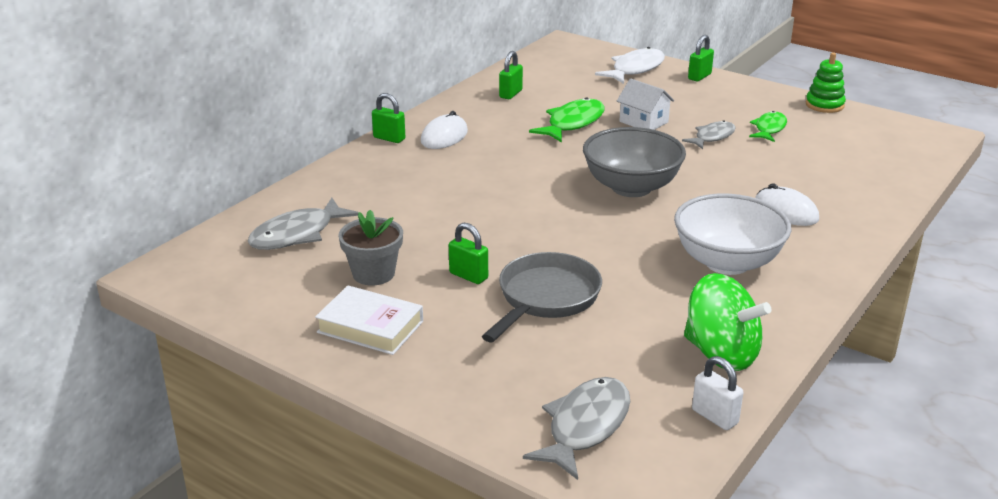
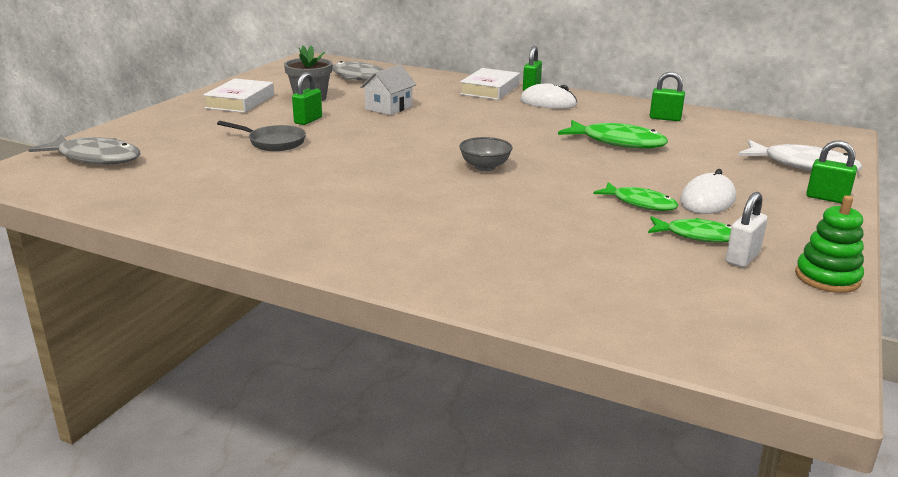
camera: 80 degrees right, 5 degrees down
(383, 160) = (490, 90): none -> white book
(545, 298) = (273, 142): grey pan -> grey pan, size x0.64
(631, 187) = (485, 167): grey bowl -> grey bowl, size x0.49
(643, 122) = (651, 170): white house -> white house (388, 108)
(712, 137) = (640, 203): grey fish -> green fish
(715, 417) = (84, 197): white padlock -> white padlock (742, 258)
(721, 354) = (175, 201): green spinning top -> none
(727, 262) = (338, 206): white bowl -> none
(785, 211) = (462, 237): white mouse -> white mouse (707, 200)

